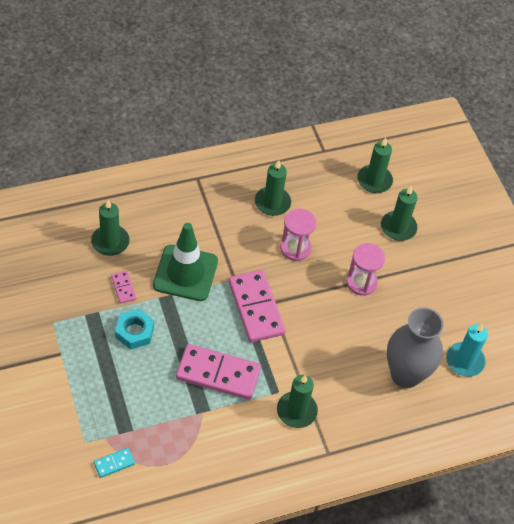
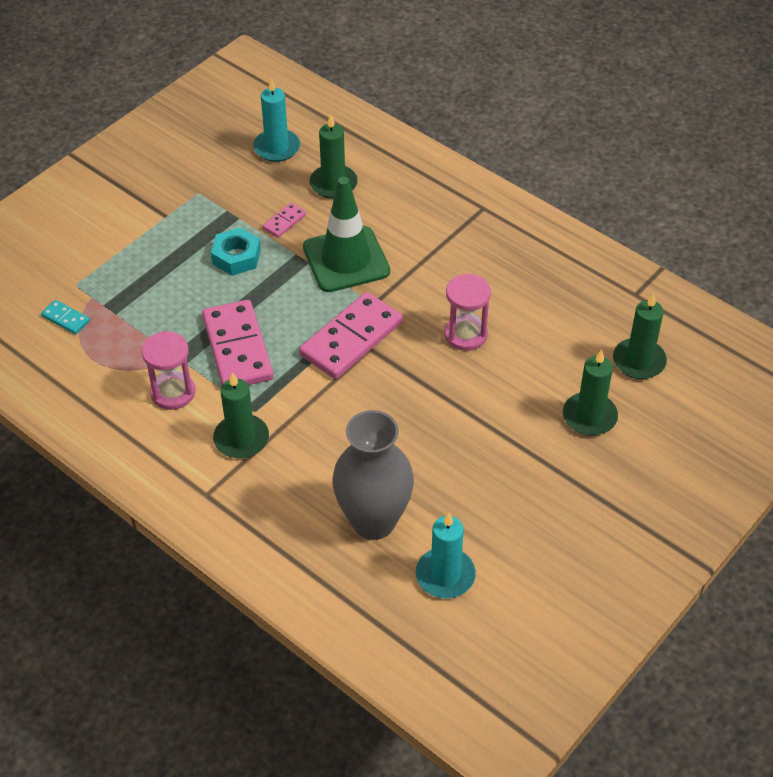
camera: 65 degrees right, 5 degrees down
(47, 254) = (277, 148): none -> turquoise candle
(272, 203) = (511, 285): green candle -> none
(361, 282) = (472, 418): pink hourglass -> pink hourglass (173, 392)

